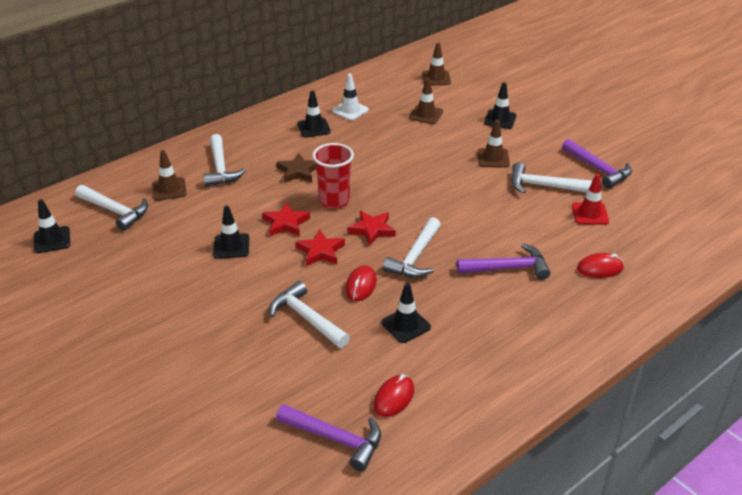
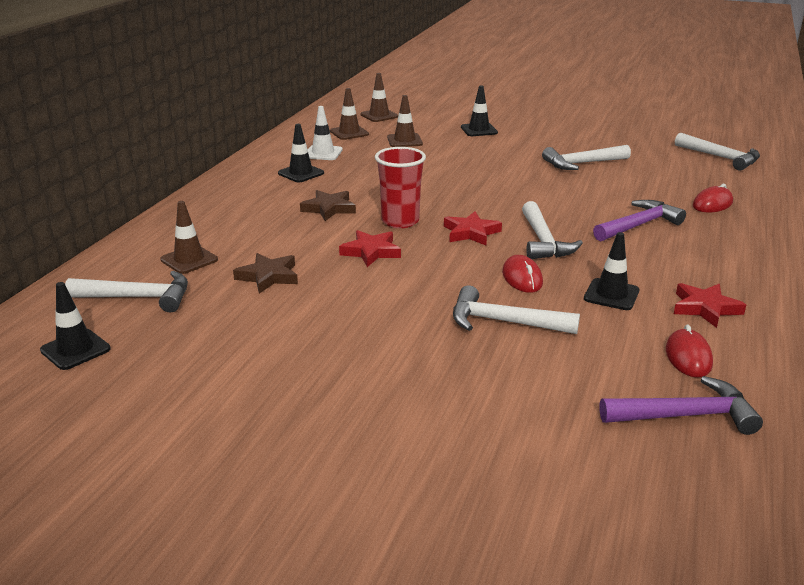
camera: 30 degrees left, 10 degrees down
(202, 222) = (268, 276): none -> brown star
(220, 168) = (233, 227): white hammer -> white hammer (721, 158)
(231, 246) = (333, 287): black traffic cone -> none
(320, 251) = (441, 263): red star -> red star (705, 308)
(493, 158) = (511, 156): brown traffic cone -> brown traffic cone (349, 133)
(590, 214) = (648, 172): red traffic cone -> none
(598, 169) = (610, 143): purple hammer -> none

